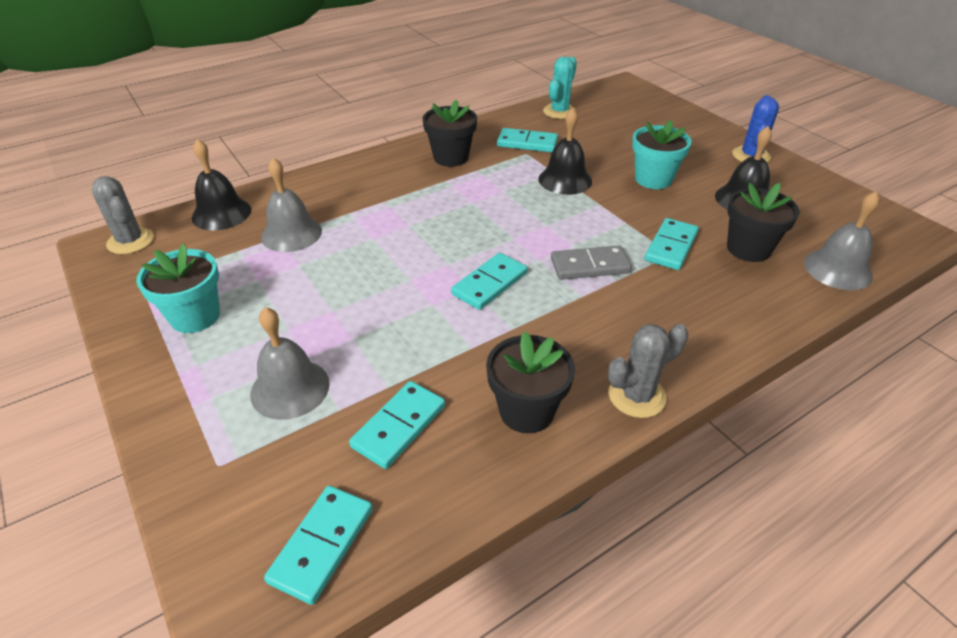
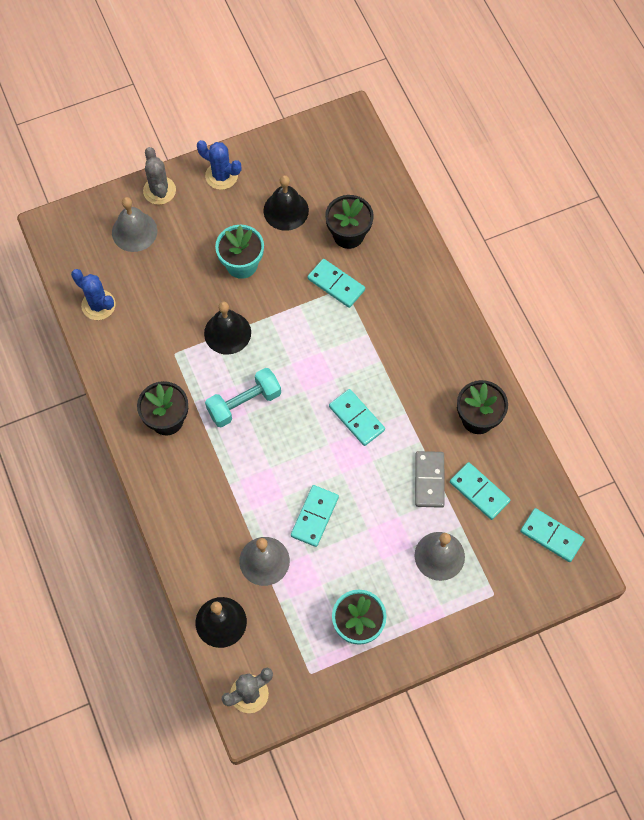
camera: 80 degrees left, 25 degrees up
(484, 199) = (244, 403): none -> turquoise dumbbell
(527, 143) = (155, 349): turquoise domino -> turquoise domino (315, 516)
(559, 111) = (98, 305): turquoise cactus -> blue cactus
(590, 266) = (348, 346): grey domino -> grey domino (429, 480)
(637, 396) = (475, 355): grey cactus -> grey cactus (159, 190)
(837, 269) = (381, 190): grey bell -> grey bell (134, 231)

